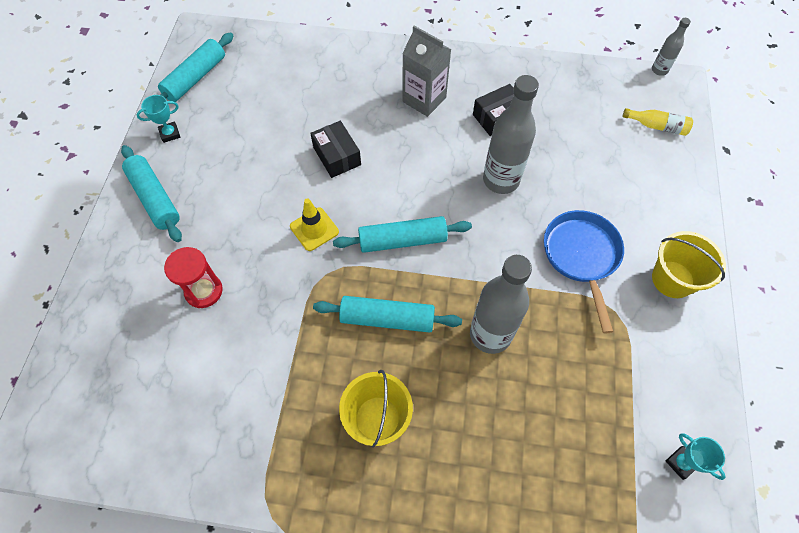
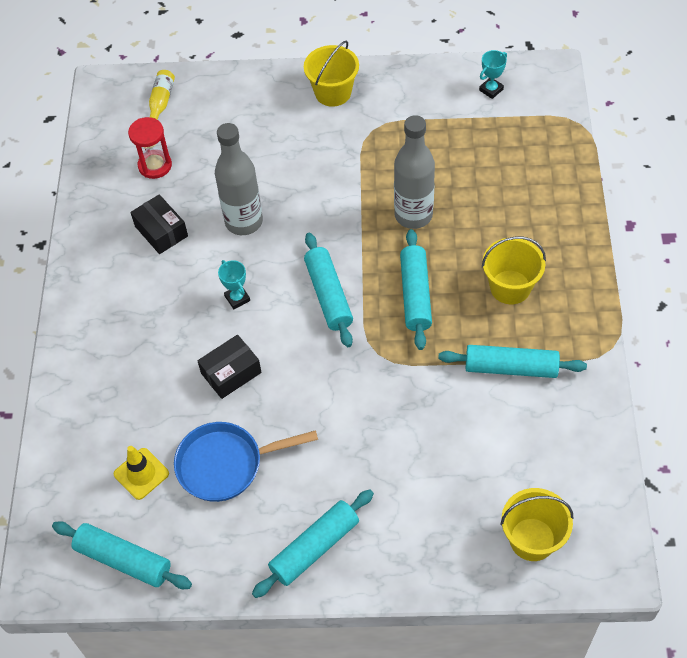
camera: 95 degrees left, 5 degrees down
(89, 374) = (532, 539): none -> yellow bucket
(170, 134) = (218, 562): turquoise trophy -> turquoise trophy (237, 298)
(204, 291) = (420, 460): red hourglass -> red hourglass (155, 165)
(277, 396) = (511, 367): none -> turquoise rolling pin
(314, 229) = (328, 375): yellow traffic cone -> yellow traffic cone (141, 474)
(424, 99) = (141, 301): grey carton -> none
(581, 256) = (321, 155): blue pan -> blue pan (225, 464)
(659, 70) = (84, 100): grey bottle -> none

